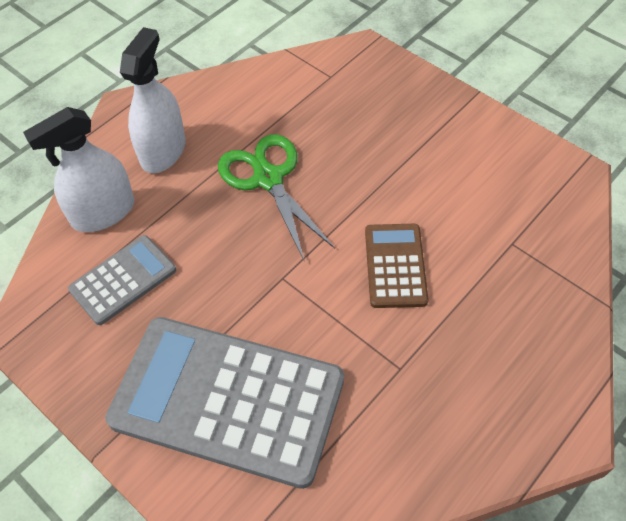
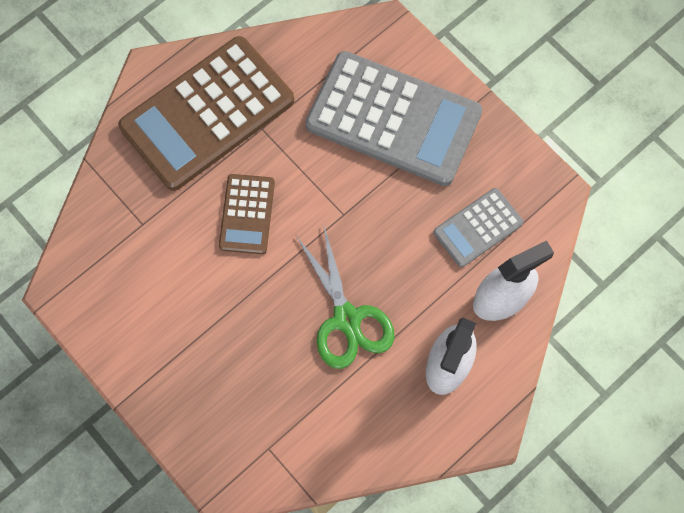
camera: 175 degrees left, 15 degrees up
(475, 379) = (207, 114): none -> brown calculator

